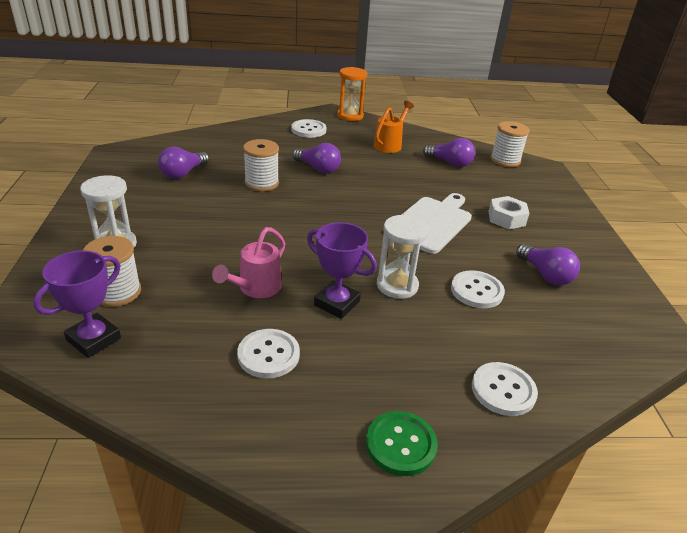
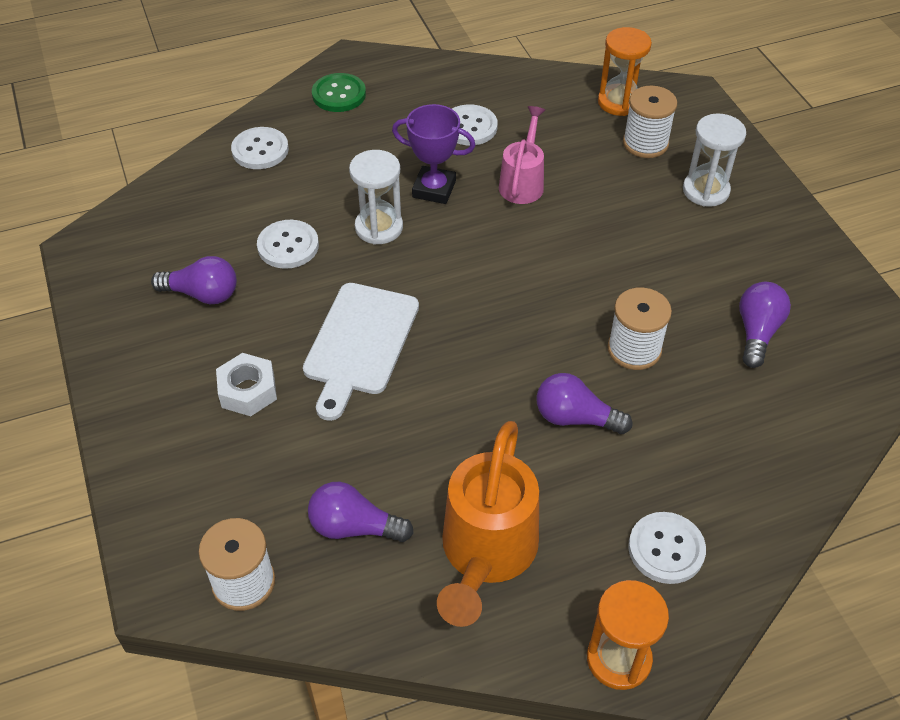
camera: 165 degrees right, 15 degrees up
(94, 339) = (619, 102): purple trophy -> orange hourglass
(389, 144) = (486, 553): orange watering can -> orange watering can, size x1.65
(545, 275) = (202, 294): purple light bulb -> purple light bulb turned 150 degrees clockwise

